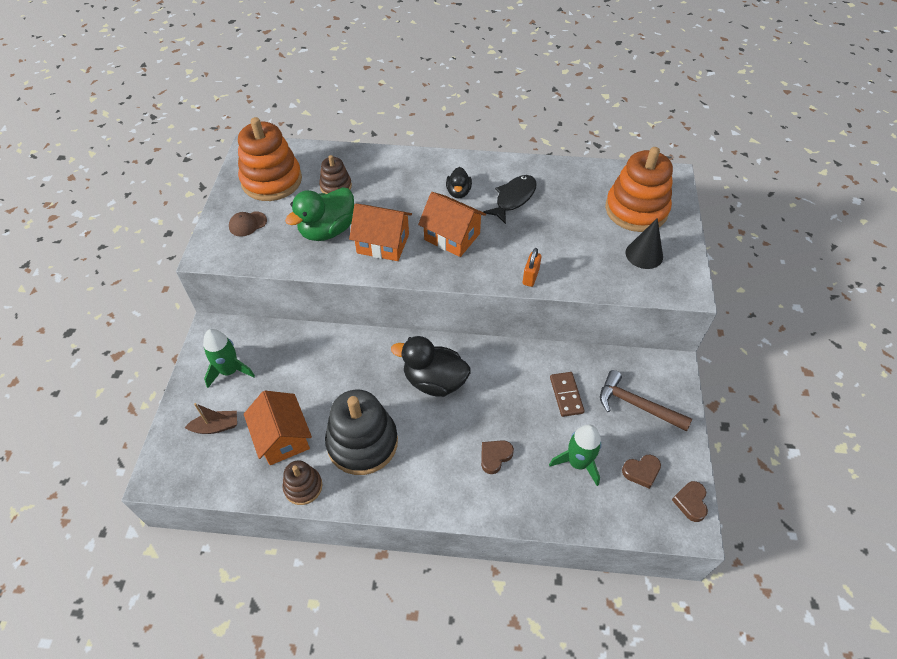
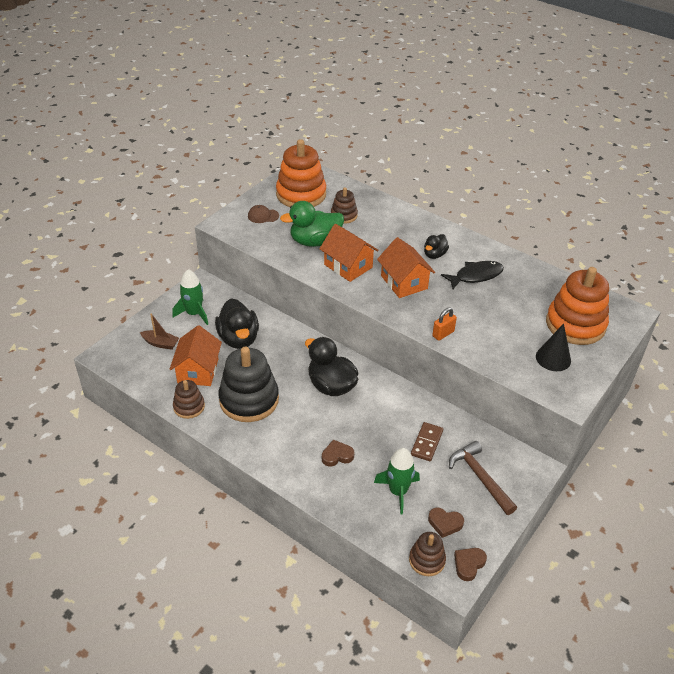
camera: 30 degrees right, 10 degrees down
(301, 376) = (238, 339): none -> black duck
(653, 521) = (427, 560): none -> brown stacking toy

